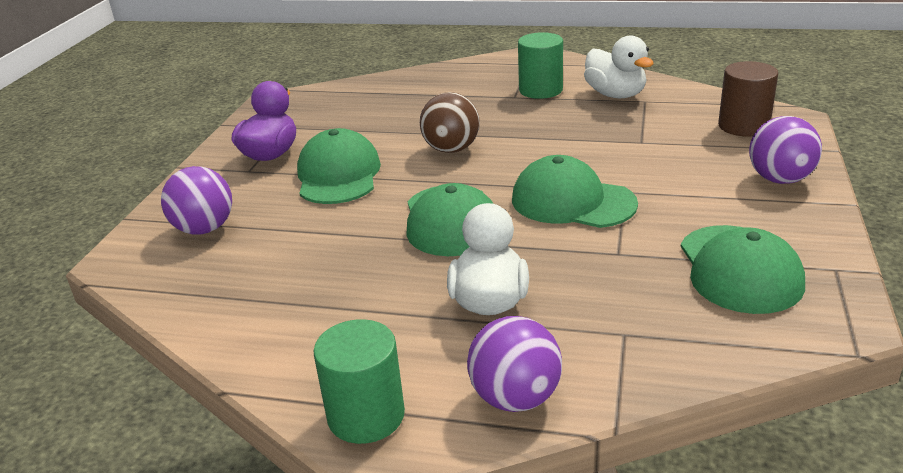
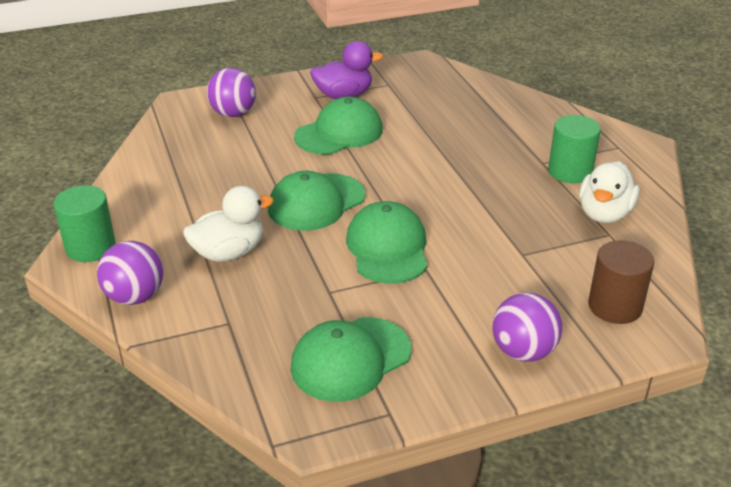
camera: 55 degrees right, 5 degrees up
(451, 149) = (419, 165): brown ball -> none

